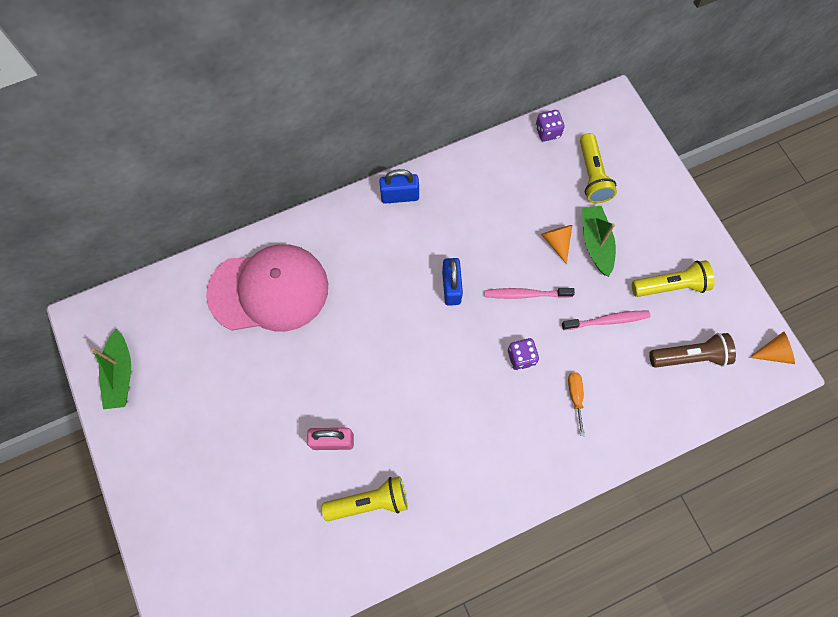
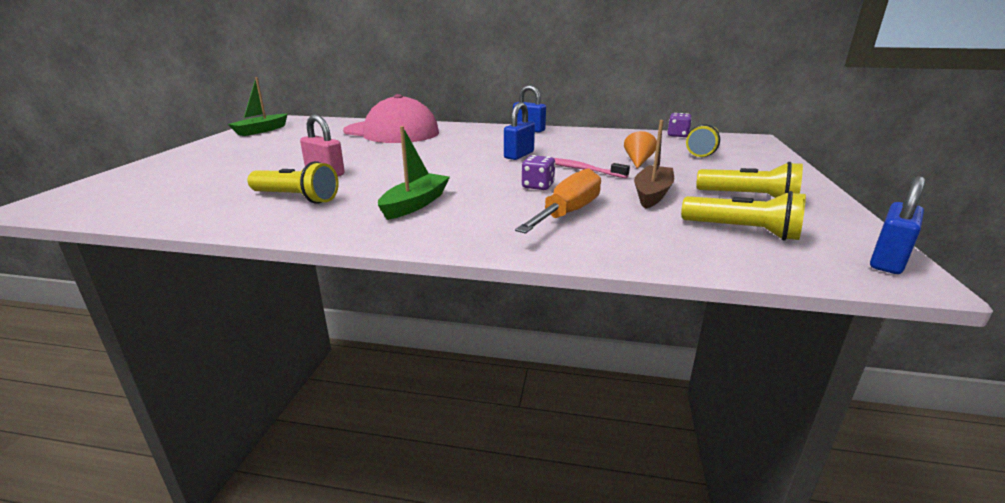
camera: 35 degrees right, 45 degrees down
(575, 397) = (568, 213): orange screwdriver -> orange screwdriver, size x1.92
(595, 243) = (678, 168): green boat -> green boat (415, 204)
(607, 320) = (652, 194): pink toothbrush -> brown boat
(690, 356) = (743, 231): brown flashlight -> yellow flashlight
(773, 353) = (887, 261): orange cone -> blue padlock

